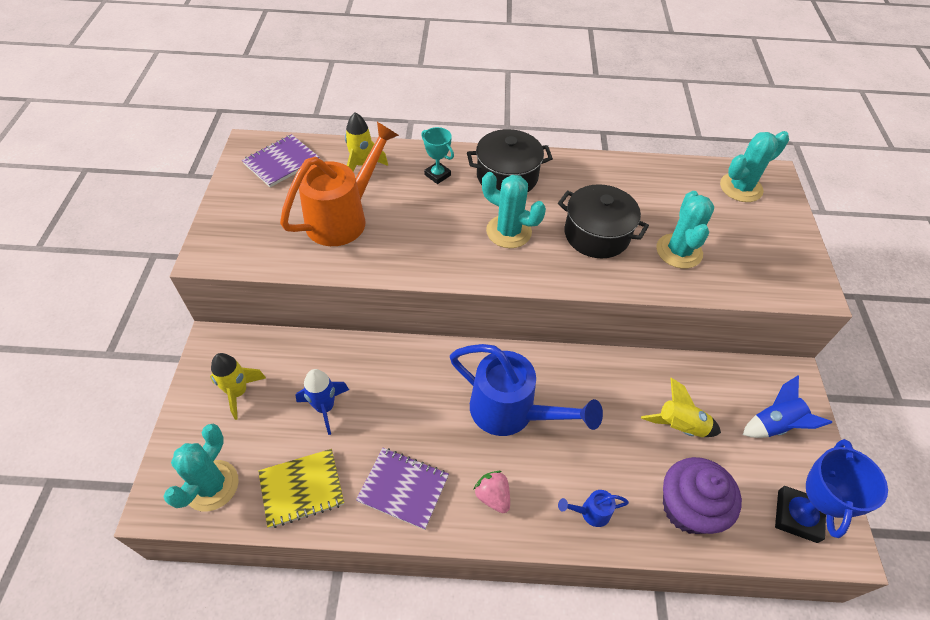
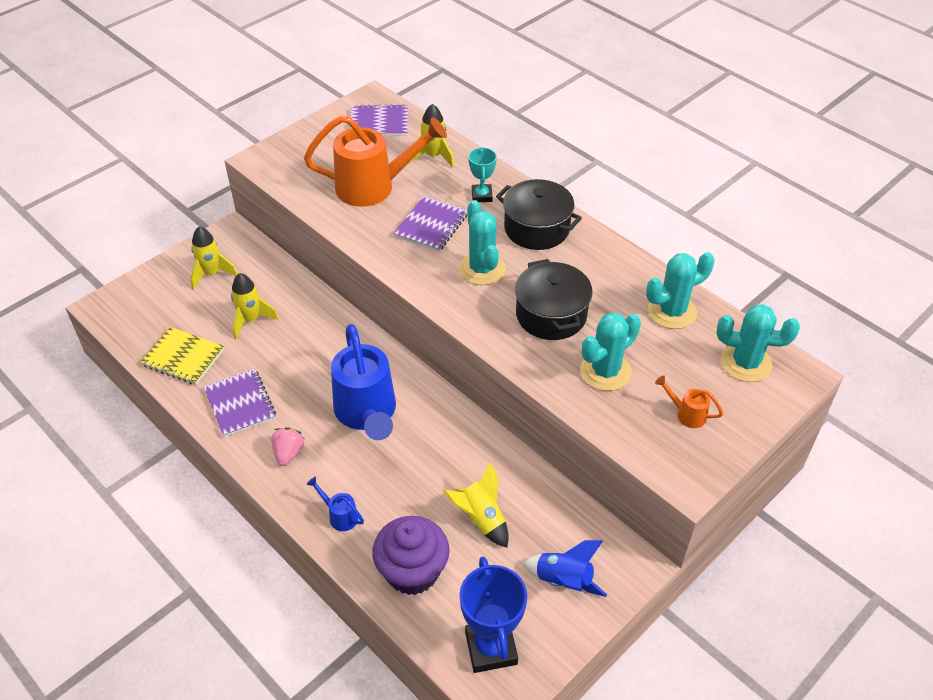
camera: 45 degrees right, 5 degrees down
(211, 485) = (139, 318): turquoise cactus -> turquoise cactus (672, 311)
(325, 407) = (251, 320): blue rocket -> yellow rocket
(429, 221) = (431, 225): none -> purple notebook
(756, 245) = (687, 414): none -> orange watering can
(797, 516) = (491, 648): blue trophy -> blue trophy turned 75 degrees counterclockwise

